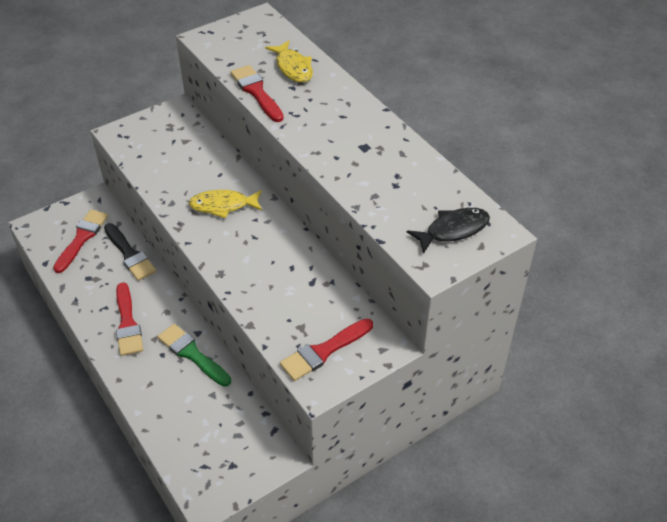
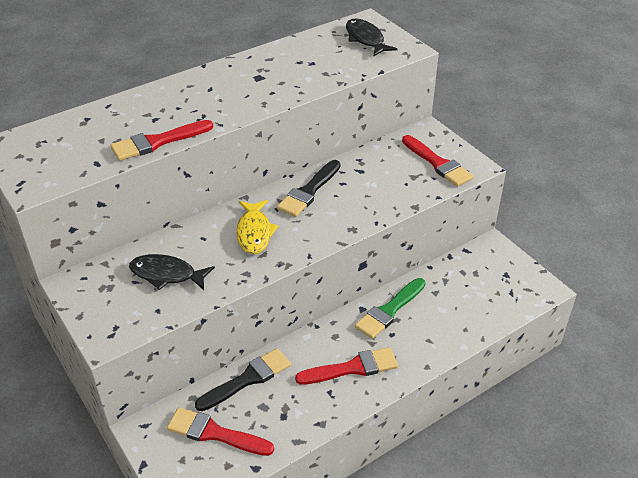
camera: 90 degrees left, 5 degrees down
(178, 157) = (167, 274): none -> black fish
(279, 241) = (308, 191): none -> black brush
(293, 67) = (118, 119): yellow fish -> none

